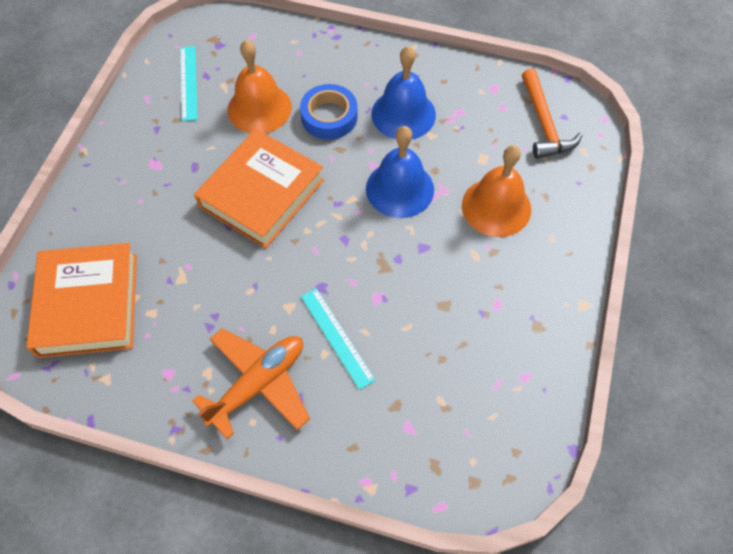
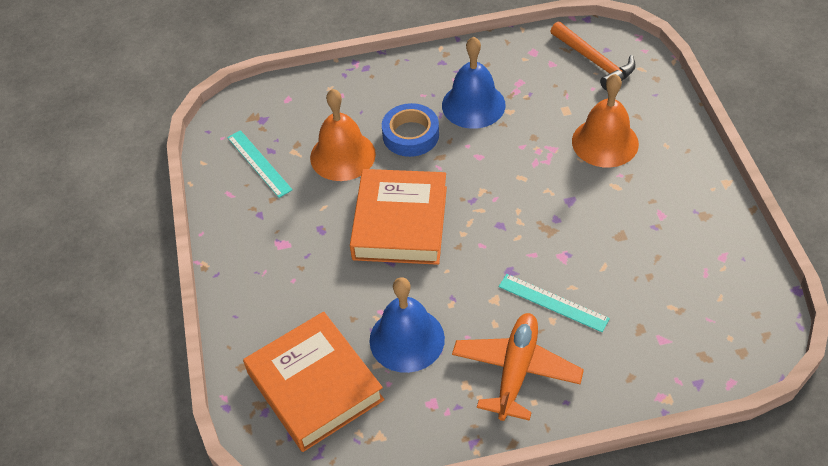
camera: 25 degrees left, 10 degrees down
(400, 189) = (516, 164): blue bell -> blue bell (407, 339)

